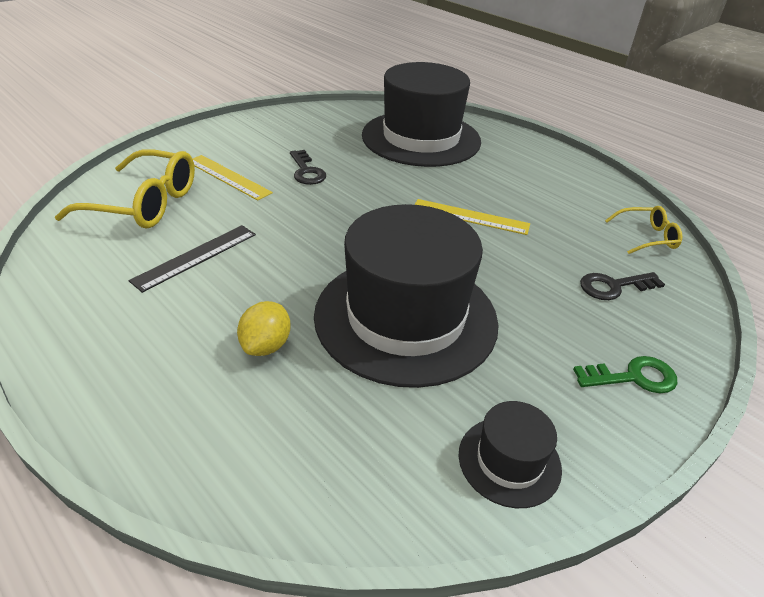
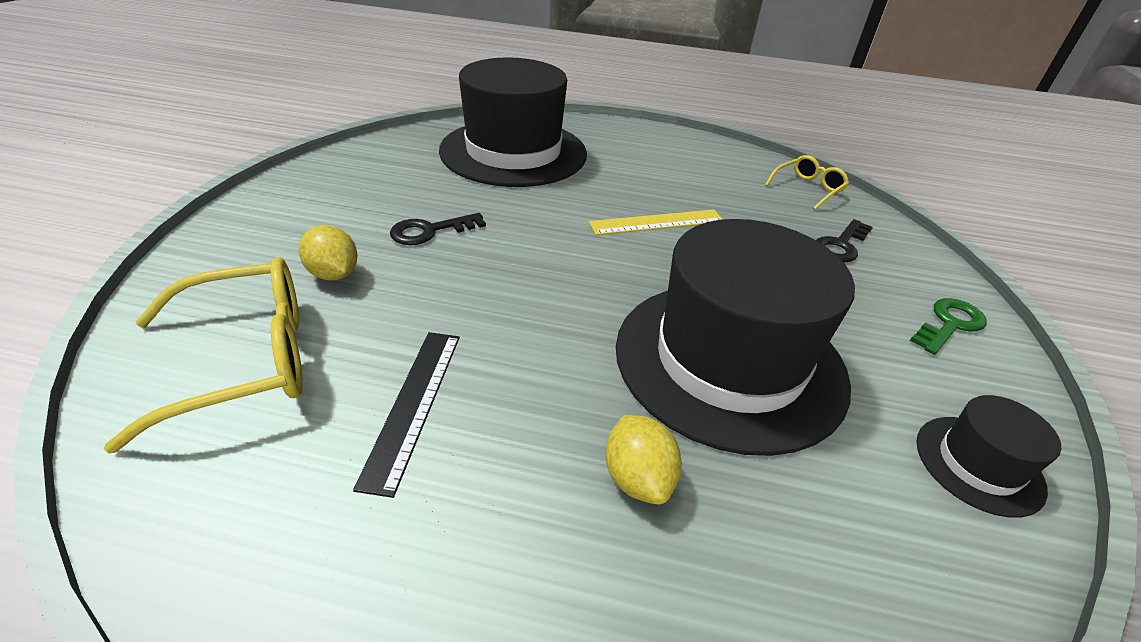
camera: 35 degrees left, 0 degrees up
(228, 177) = (334, 274): yellow ruler -> yellow lemon
(306, 171) = (430, 231): black key -> black key turned 120 degrees clockwise

